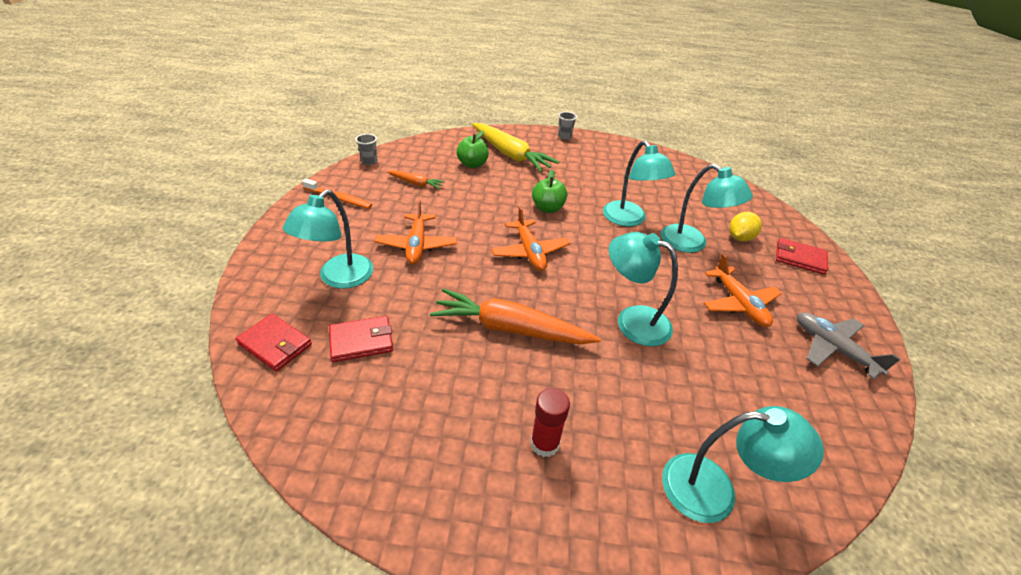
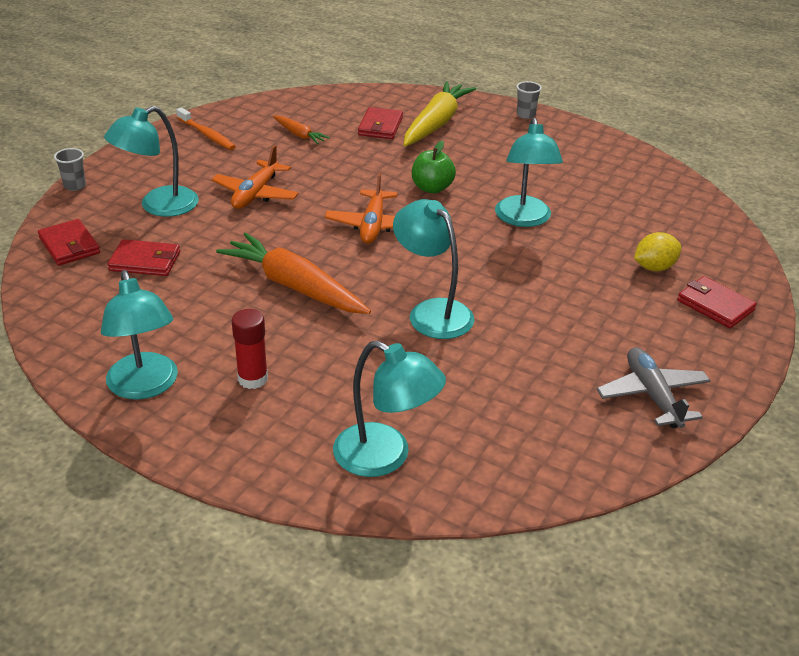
camera: 25 degrees right, 5 degrees down
(369, 161) = (264, 103): grey cup -> grey cup (75, 186)
(472, 164) = (380, 126): green apple -> red wallet
(510, 154) = (436, 124): yellow carrot -> yellow carrot turned 135 degrees counterclockwise
(692, 243) = (581, 259): turquoise lamp -> turquoise lamp (145, 386)
(738, 303) = (578, 328): orange plane -> none

